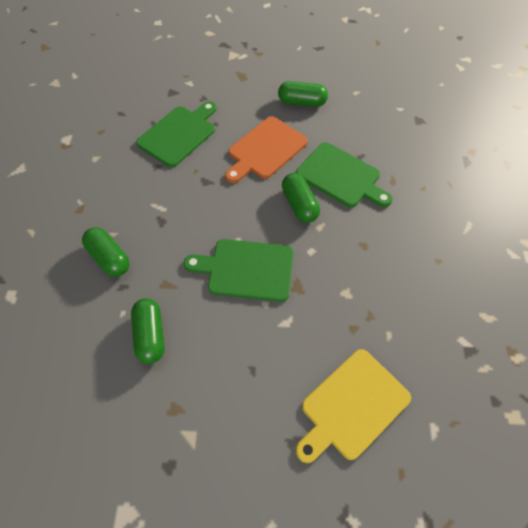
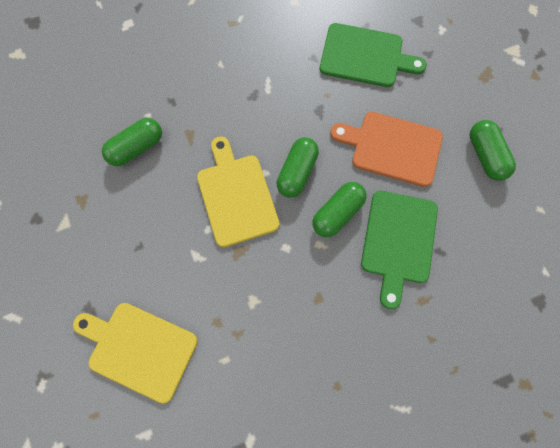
camera: 65 degrees right, 15 degrees up
(109, 258) = (194, 75): green capsule -> green capsule (297, 172)
(246, 269) = (236, 196): green cutting board -> yellow cutting board

